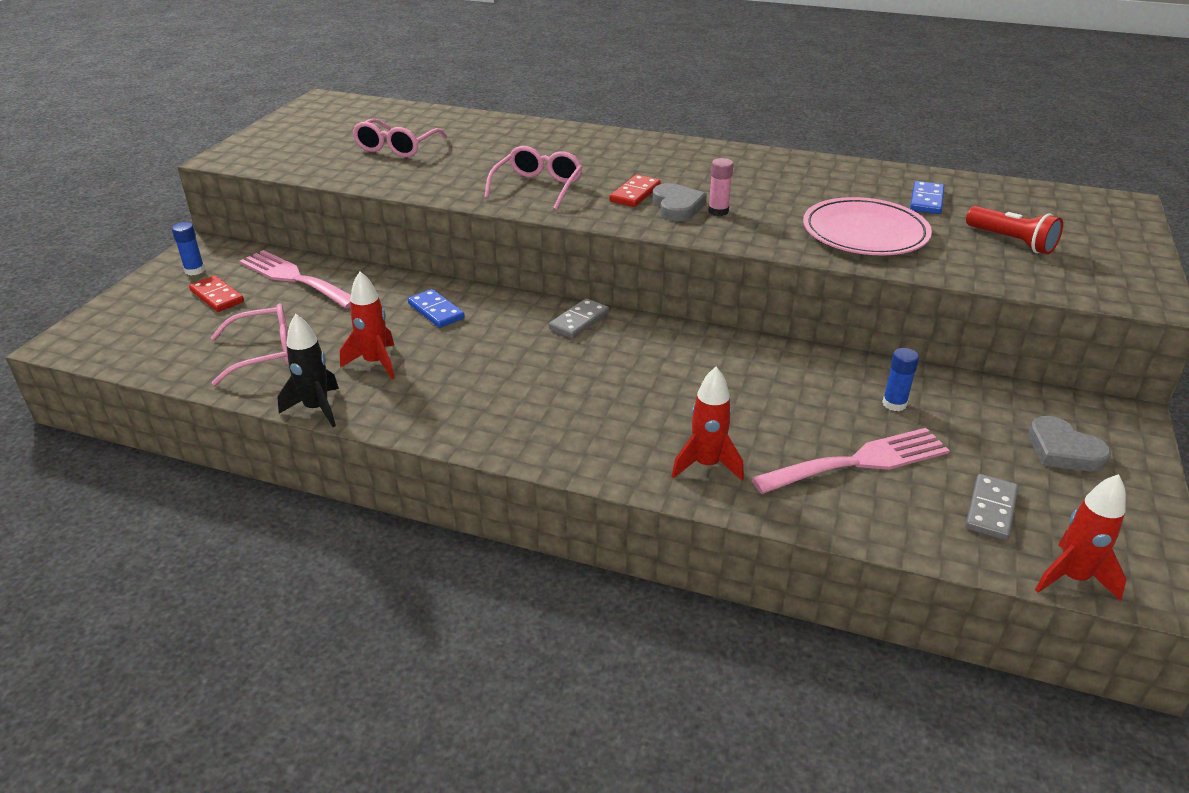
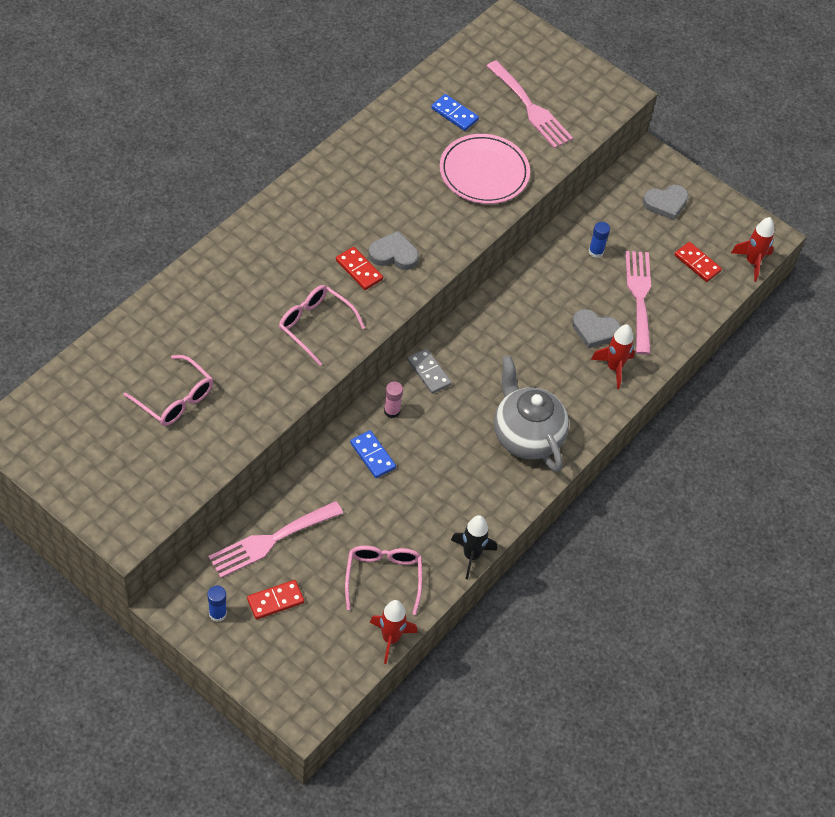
camera: 75 degrees left, 20 degrees up
(375, 363) = (428, 510): red rocket -> red rocket (391, 638)
(436, 311) = (373, 455): blue domino -> blue domino turned 75 degrees clockwise
(531, 412) = (526, 436): none -> grey teapot
(718, 211) = (413, 234): pink glue stick -> pink glue stick (392, 411)
(756, 432) = (594, 330): none -> grey heart
(990, 509) = (697, 263): grey domino -> red domino
(1011, 242) = (531, 108): red flashlight -> pink fork

